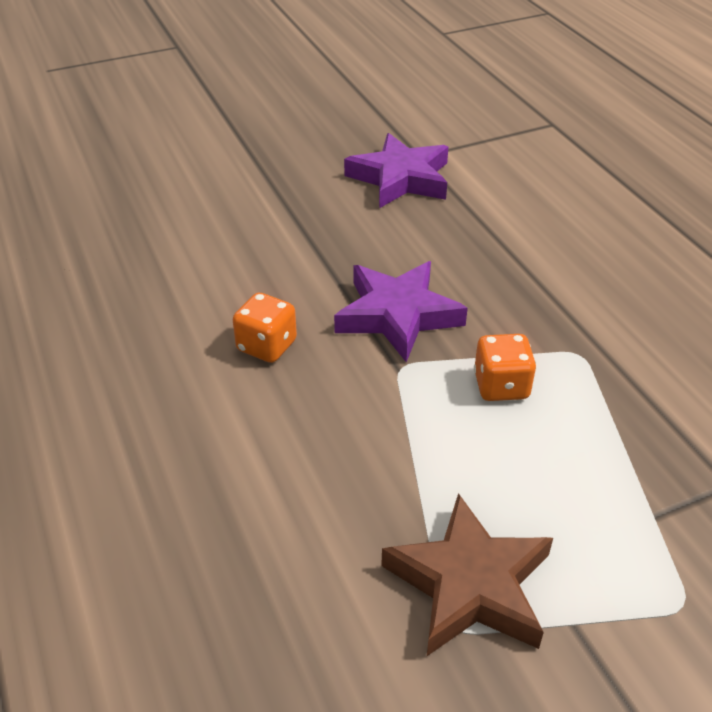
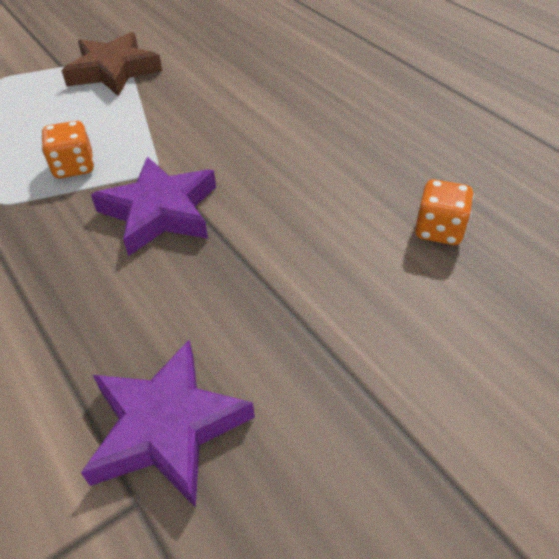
camera: 170 degrees right, 5 degrees up
(266, 346) = (271, 168): orange dice -> orange dice (439, 230)

